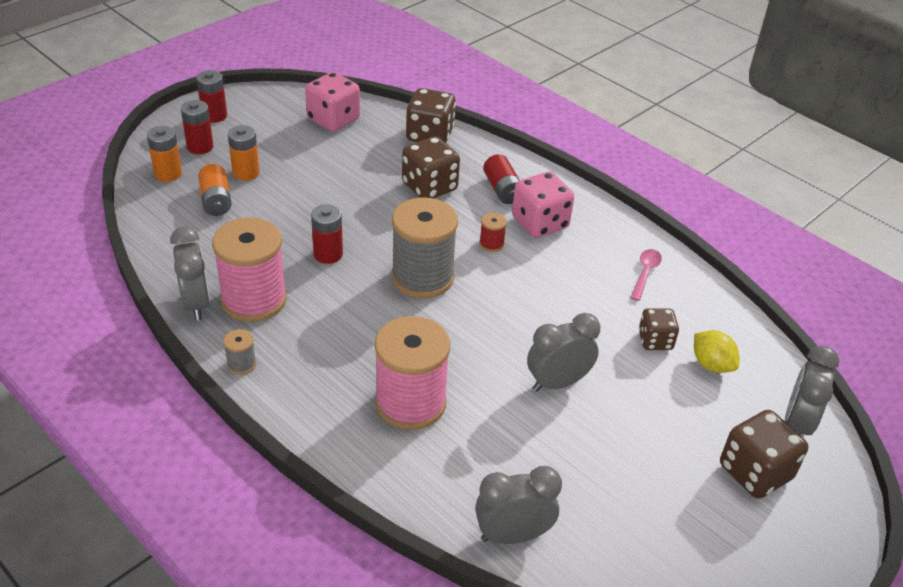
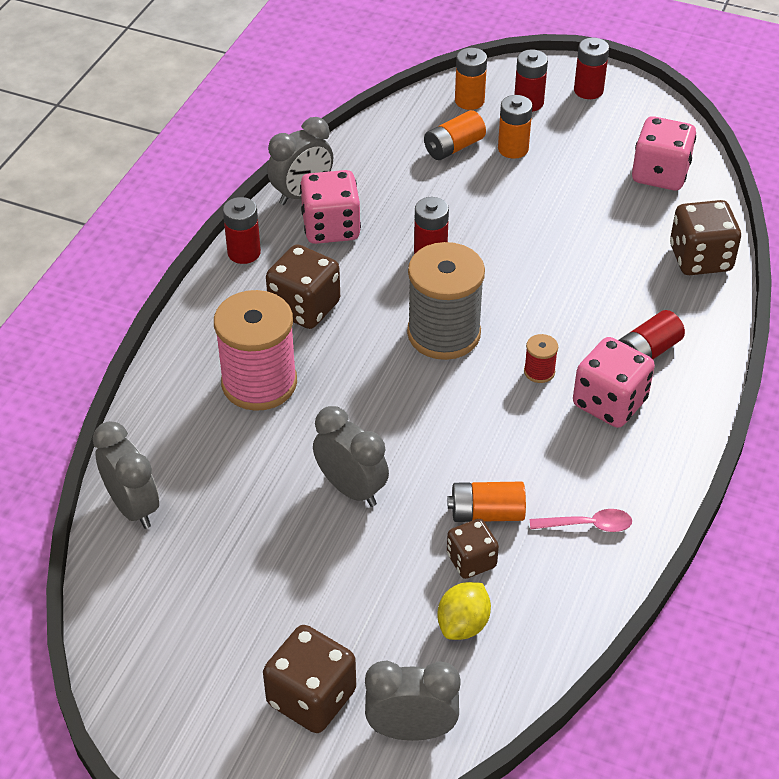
camera: 70 degrees right, 5 degrees up
(241, 364) = (244, 253): grey spool -> red battery
(254, 300) = (331, 228): pink spool -> pink dice
(429, 187) = (601, 290): brown dice -> brown dice (304, 307)
(614, 317) = (486, 513): none -> orange battery

